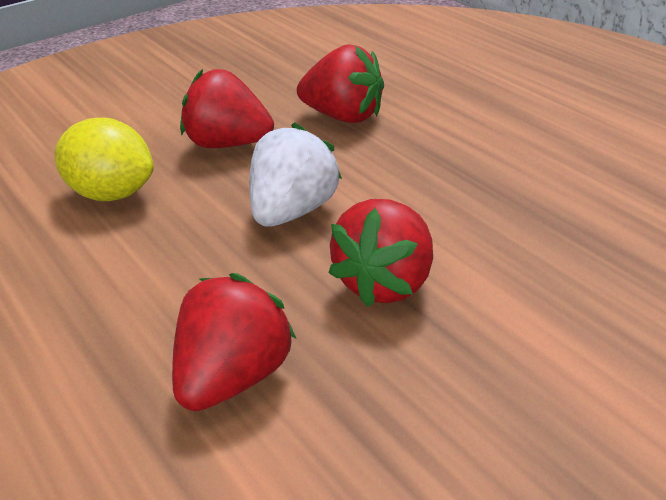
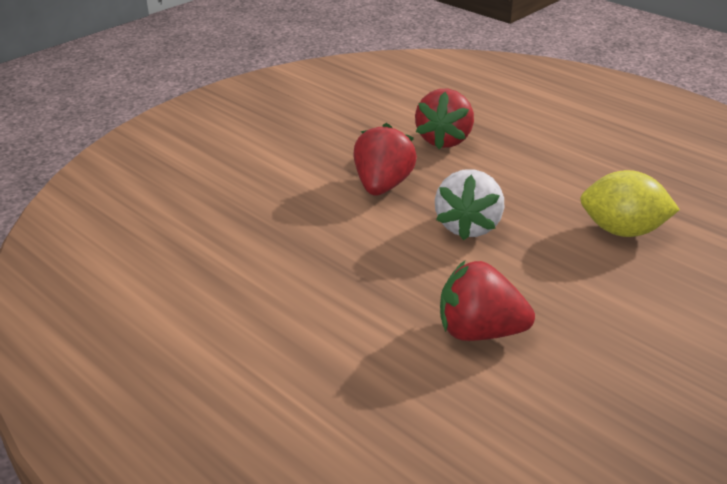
camera: 165 degrees right, 0 degrees up
(229, 144) = (570, 287): red strawberry -> none

